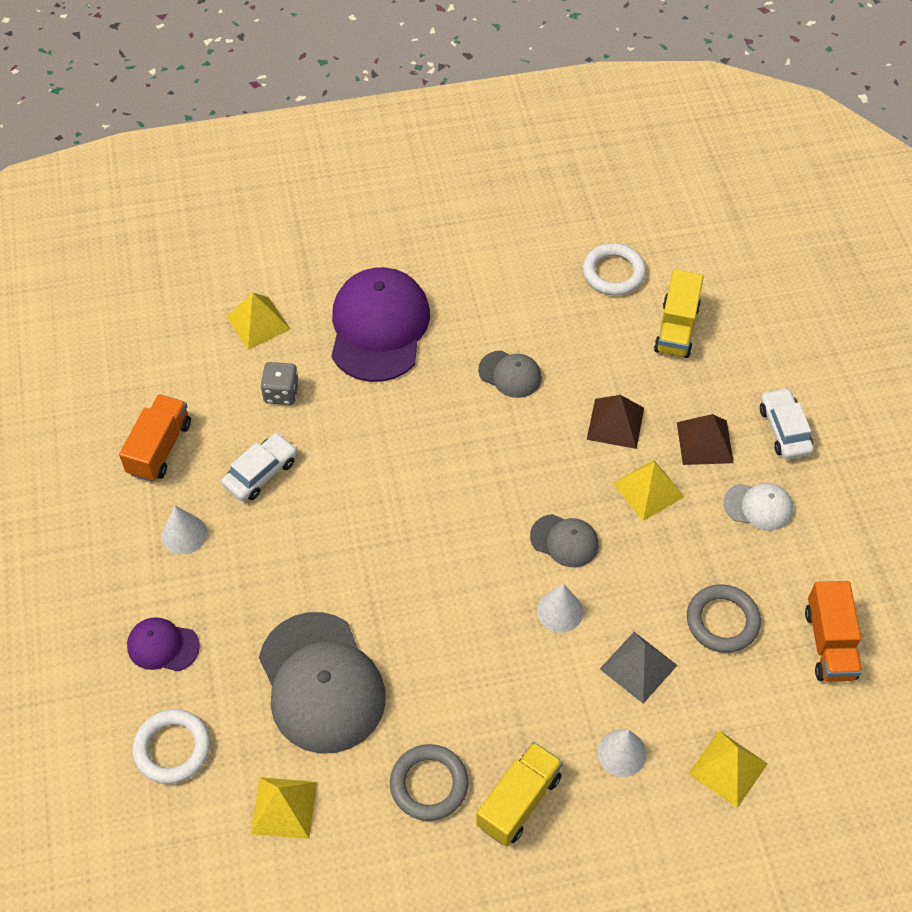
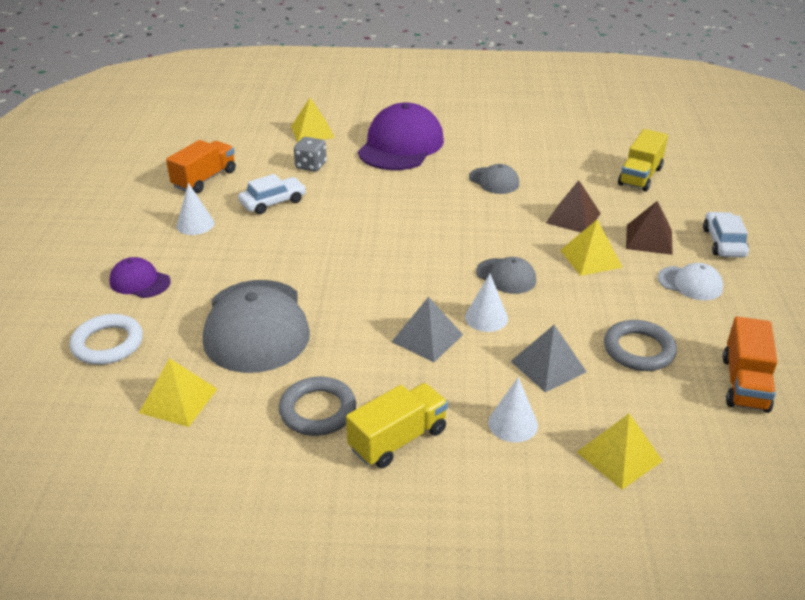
camera: 15 degrees right, 20 degrees down
(507, 656) = (427, 338): none -> grey pyramid
(613, 273) = (596, 143): white ring -> none

